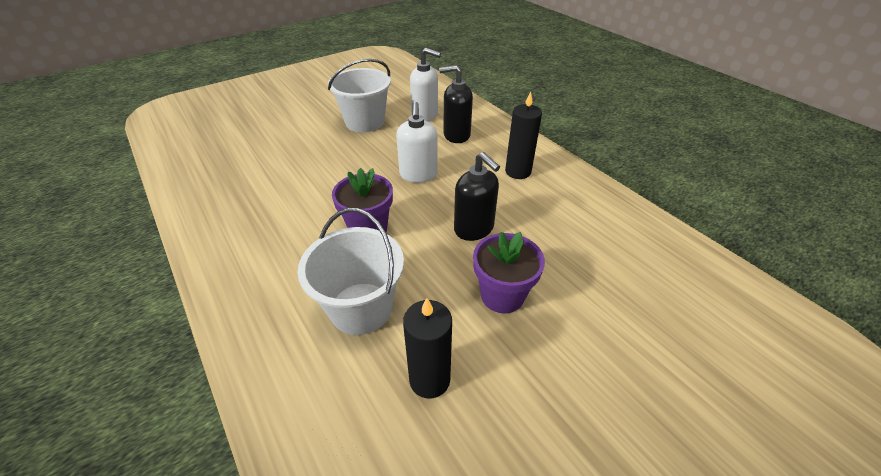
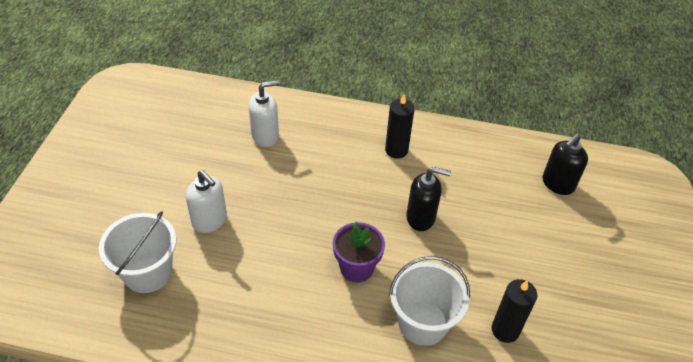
camera: 45 degrees left, 5 degrees up
(365, 122) = (223, 174): white bucket -> white bucket (148, 272)
(418, 175) = (333, 199): white soap dispenser -> white soap dispenser (210, 221)
(456, 135) = (315, 142): black soap dispenser -> black soap dispenser (557, 184)
(502, 295) = (486, 252): purple flower pot -> none

